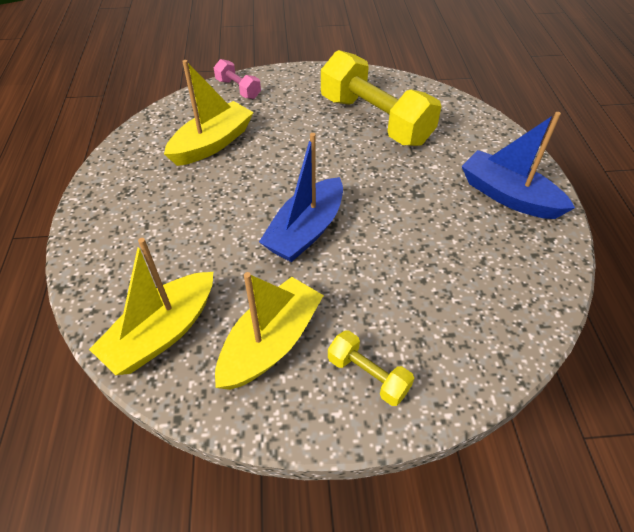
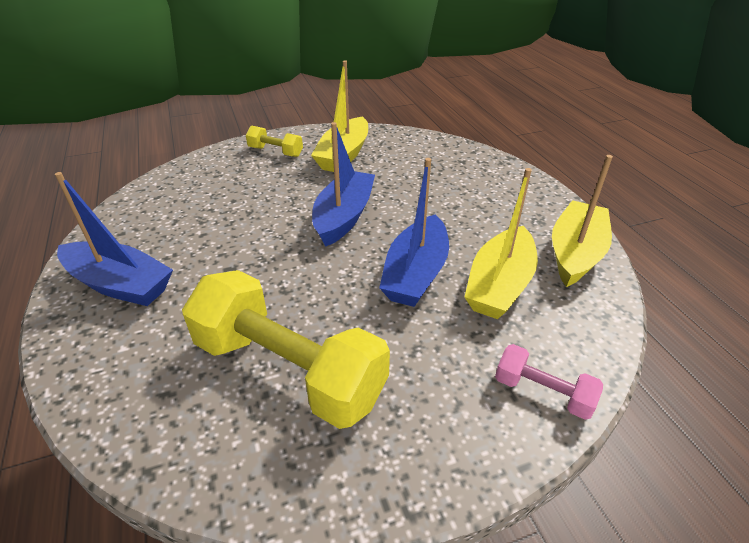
camera: 165 degrees right, 10 degrees down
(162, 333) = (418, 149): yellow boat -> yellow boat (575, 253)
(268, 162) = (415, 273): none -> blue boat

